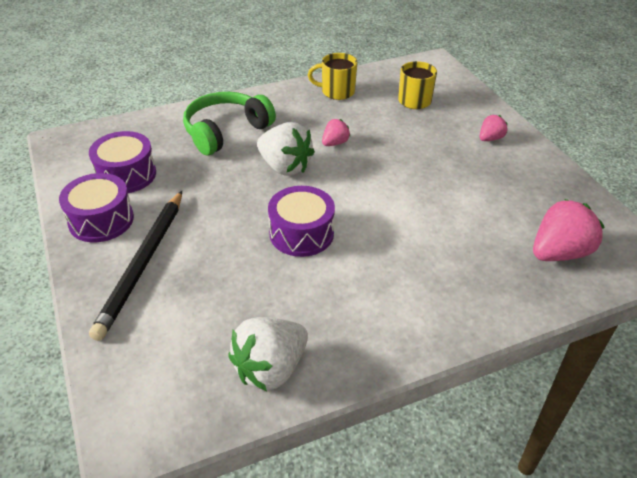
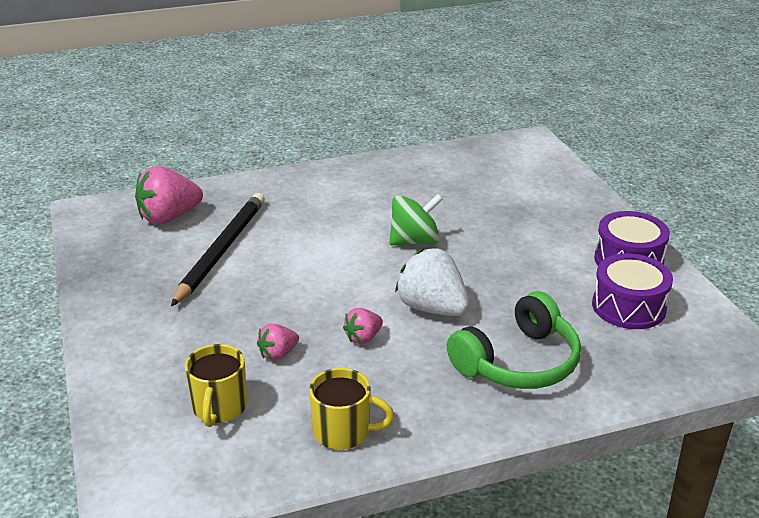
camera: 175 degrees left, 10 degrees down
(143, 264) = (565, 224): black pencil -> black pencil (221, 250)
(270, 368) = (441, 163): white strawberry -> none
(301, 233) = (414, 241): purple drum -> green spinning top
(490, 138) = (146, 335): pink strawberry -> pink strawberry (278, 354)

